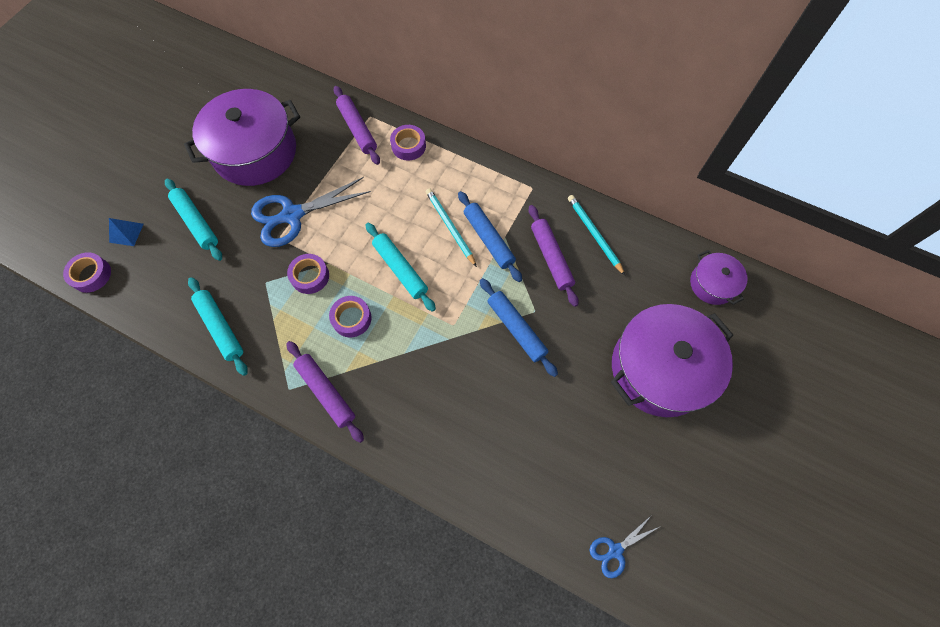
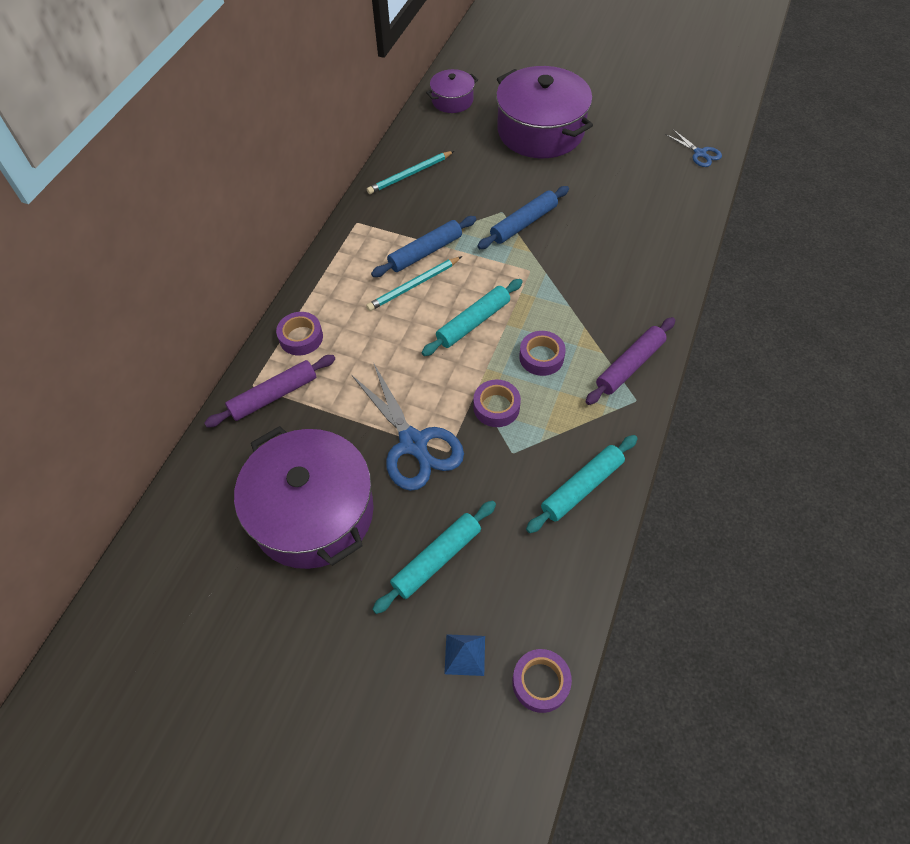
camera: 95 degrees left, 10 degrees down
(551, 258) = (441, 203): purple rolling pin -> none

